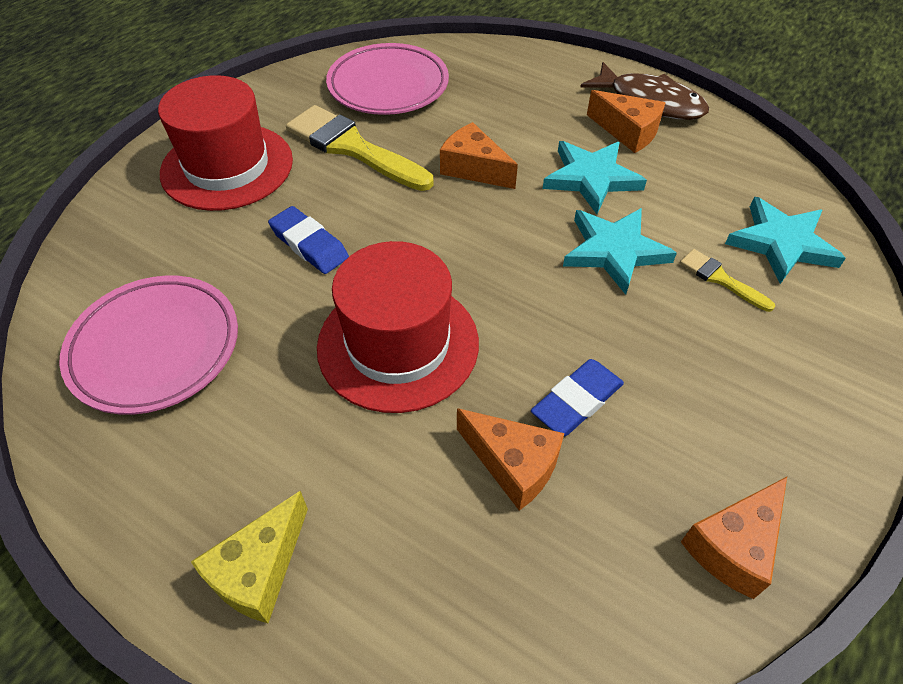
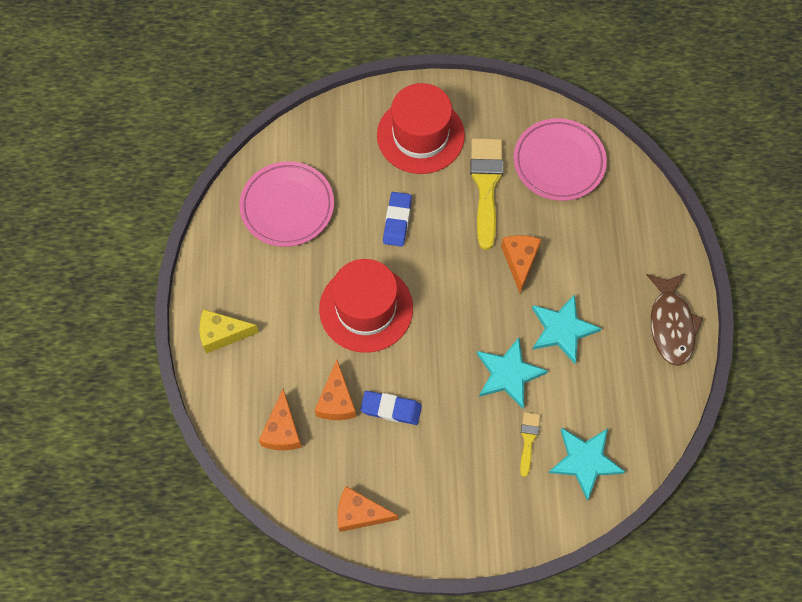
camera: 55 degrees right, 15 degrees up
(627, 132) = (626, 327): orange cheese -> orange cheese (282, 430)

